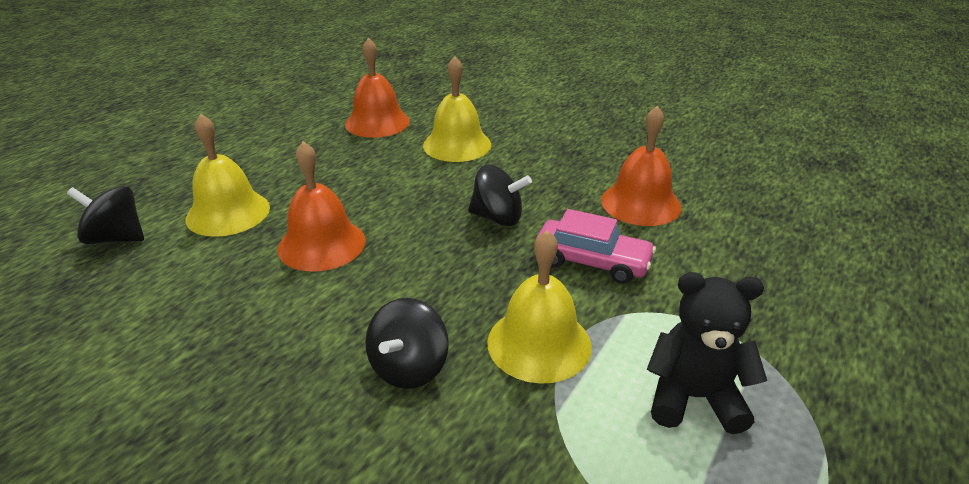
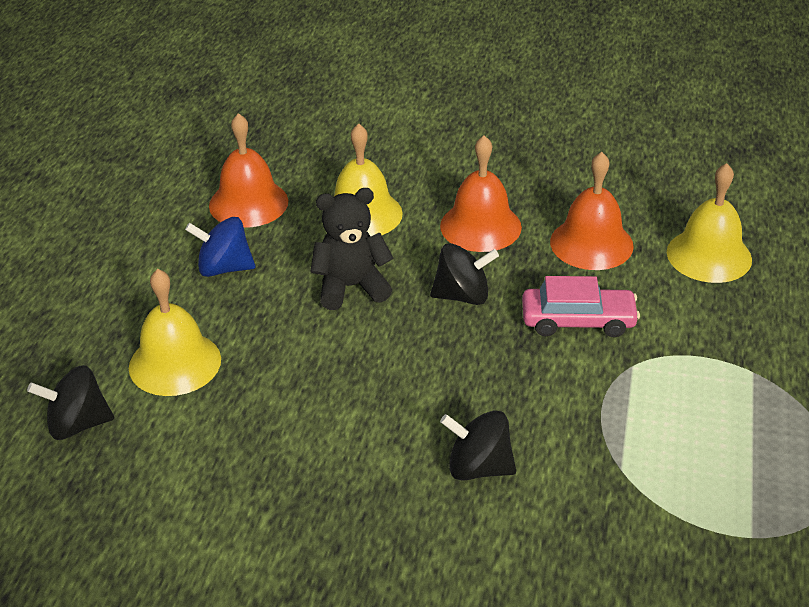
camera: 20 degrees left, 5 degrees up
(322, 244) = (306, 372): orange bell -> orange bell (480, 226)
(323, 158) = (224, 268): none -> blue spinning top
(409, 368) = (478, 467): black spinning top -> black spinning top turned 105 degrees clockwise
(539, 343) = (575, 414): yellow bell -> yellow bell (709, 255)
(694, 398) = (719, 424): black teddy bear -> black teddy bear (351, 287)

